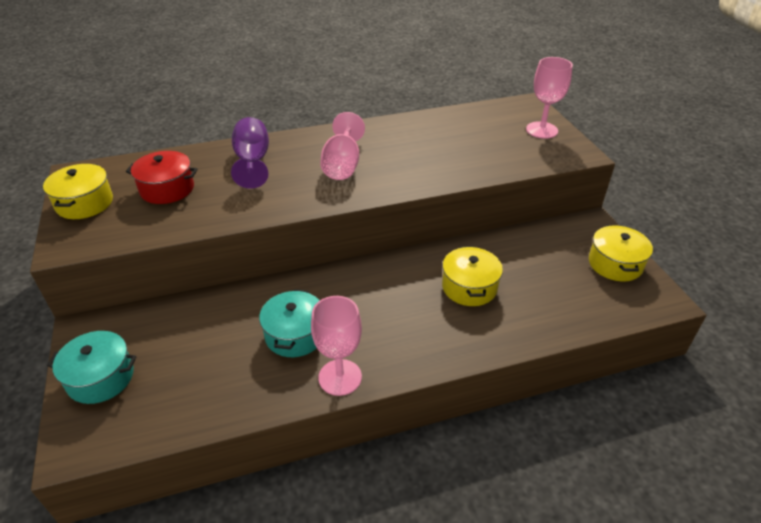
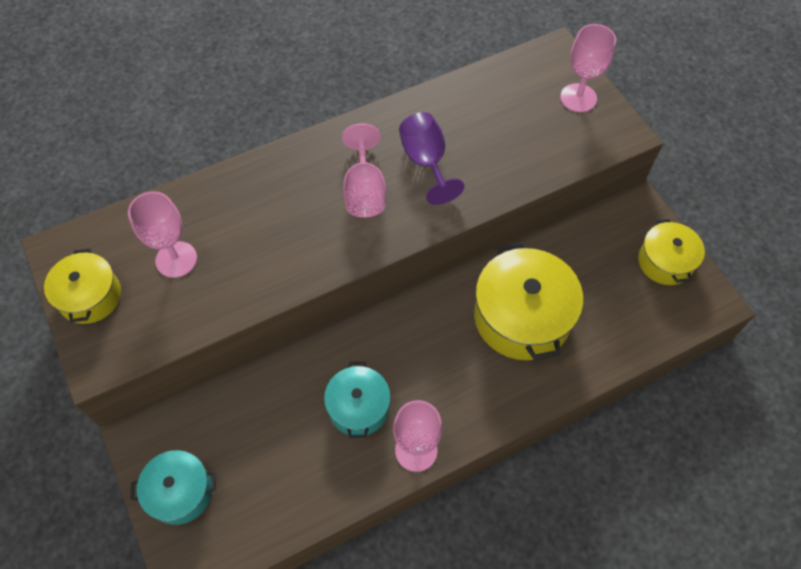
camera: 10 degrees left, 20 degrees up
(167, 189) = (176, 259): red pot -> pink goblet
(252, 161) = (259, 200): purple goblet -> purple goblet (426, 162)
(469, 287) = (521, 317): yellow pot -> yellow pot, size x1.68

